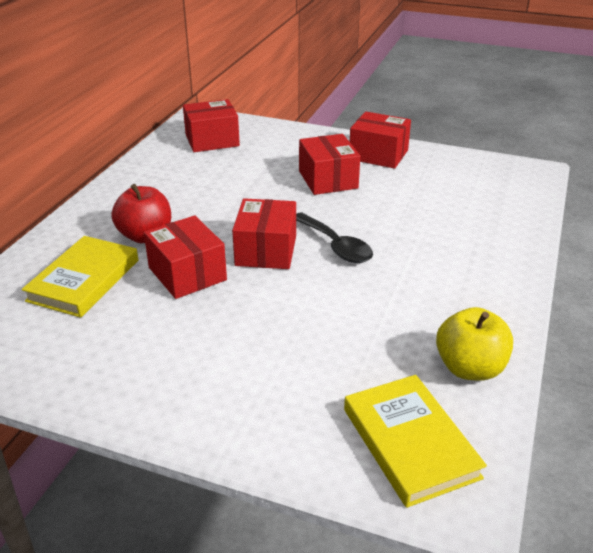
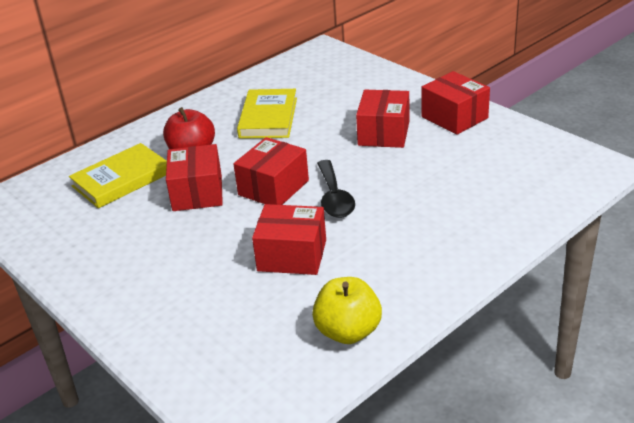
camera: 30 degrees right, 0 degrees up
(212, 140) = (315, 75): red box -> red box (292, 255)
(410, 443) = (246, 372): yellow book -> yellow book (268, 118)

